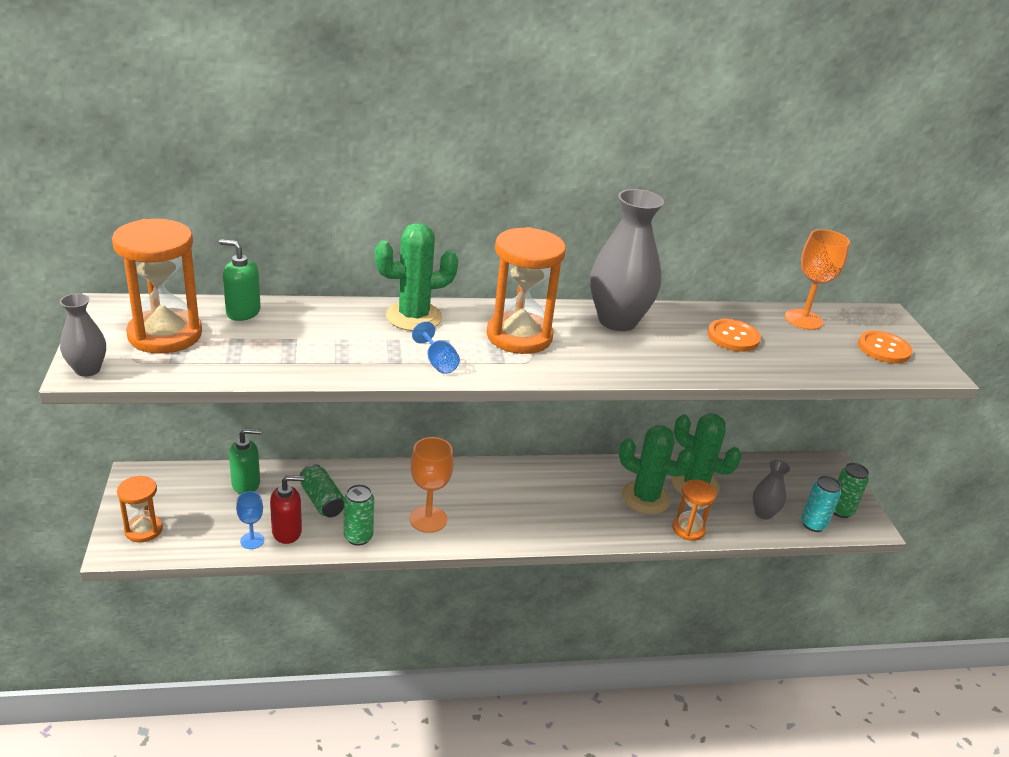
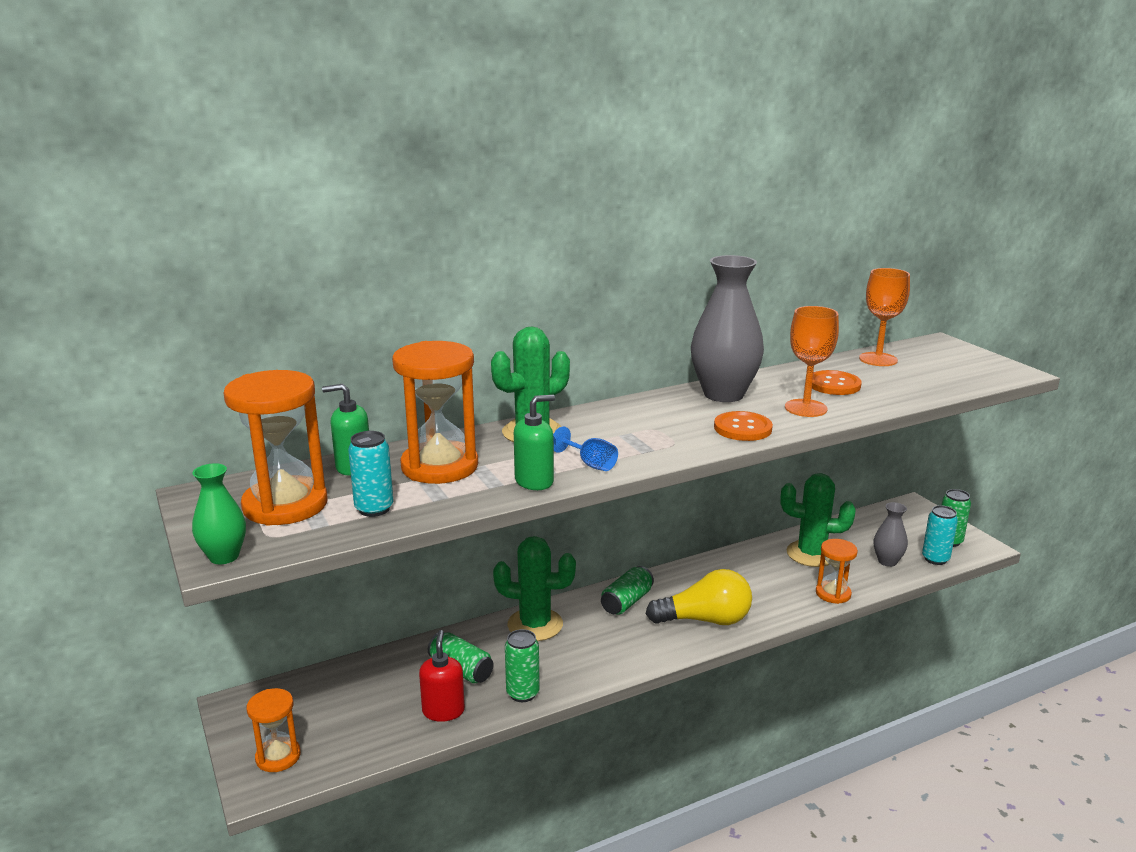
camera: 15 degrees left, 10 degrees down
(87, 370) = (224, 556): grey vase -> green vase
(229, 357) = (374, 509): none -> turquoise can
(246, 484) = (367, 677): green soap dispenser -> green soap dispenser (534, 481)
(252, 540) = (410, 731): blue goblet -> none
(287, 532) = (443, 711): red soap dispenser -> red soap dispenser turned 60 degrees counterclockwise
(428, 519) = (583, 655): orange goblet -> orange goblet (805, 408)
(496, 481) = (627, 602): none -> green can
(519, 336) = (647, 426): orange hourglass -> orange hourglass (439, 466)
(554, 519) = (705, 620): none -> yellow light bulb
(645, 498) = (775, 577): green cactus -> green cactus (535, 625)
(883, 349) = (961, 366): orange button -> orange button (742, 428)

